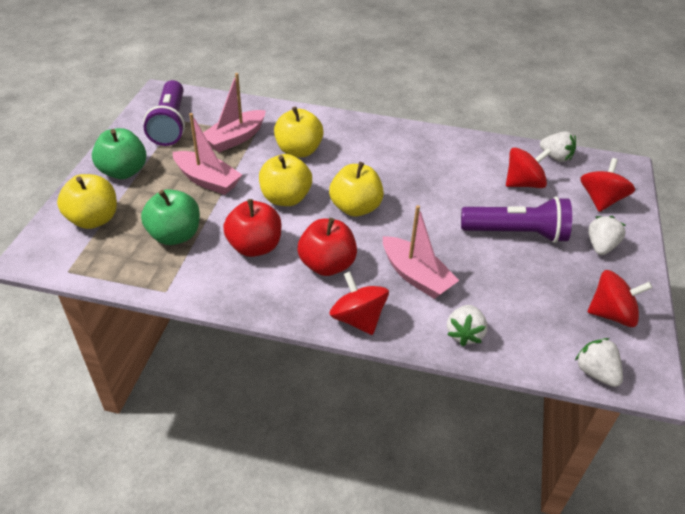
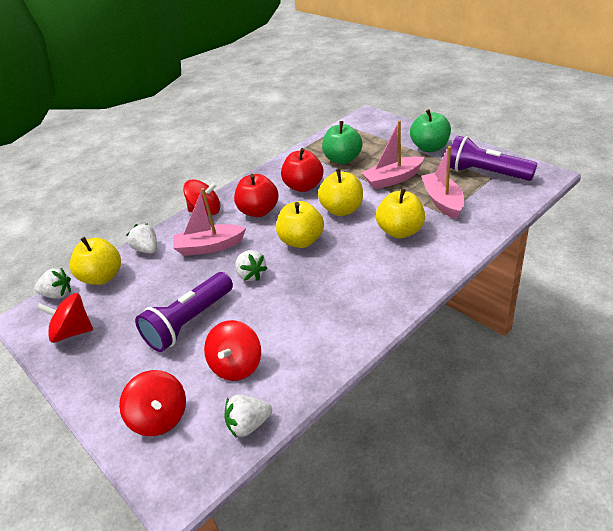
camera: 130 degrees right, 5 degrees down
(94, 219) = (384, 134): yellow apple -> yellow apple (102, 277)
(600, 246) = (121, 372): white strawberry -> white strawberry (251, 275)
(611, 314) = (73, 332): red spinning top -> red spinning top turned 60 degrees clockwise

